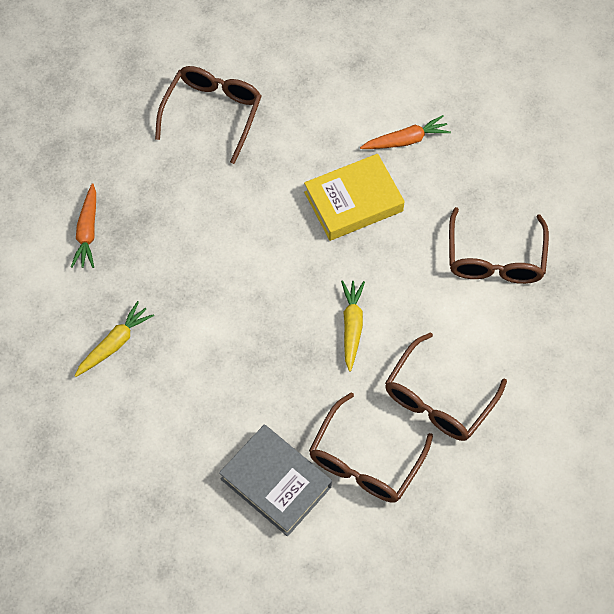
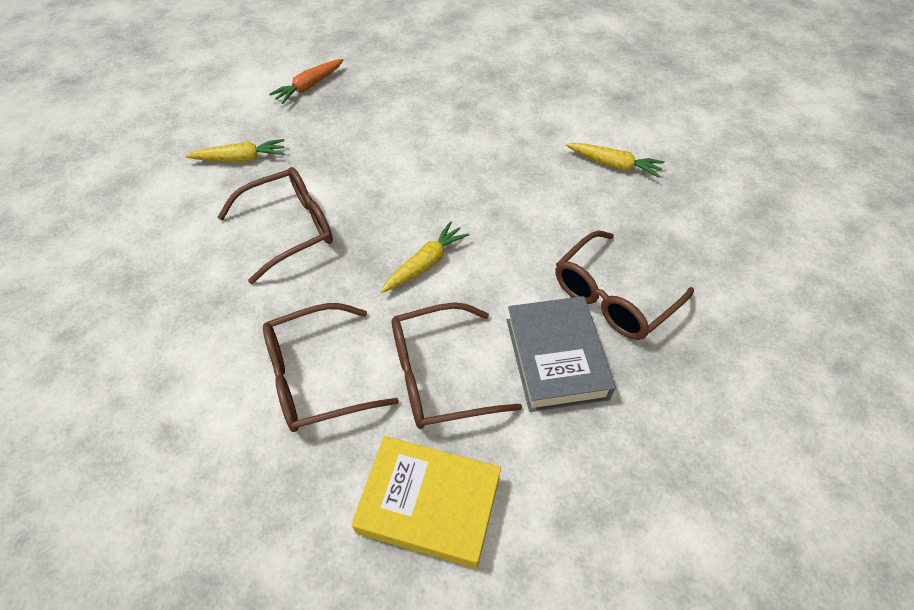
camera: 40 degrees right, 10 degrees down
(212, 114) = (475, 70): brown glasses -> brown glasses (289, 229)
(276, 483) = (226, 336): grey book -> grey book (556, 358)
(353, 201) = (524, 179): yellow book -> yellow book (429, 504)
(406, 140) = (614, 165): orange carrot -> yellow carrot

